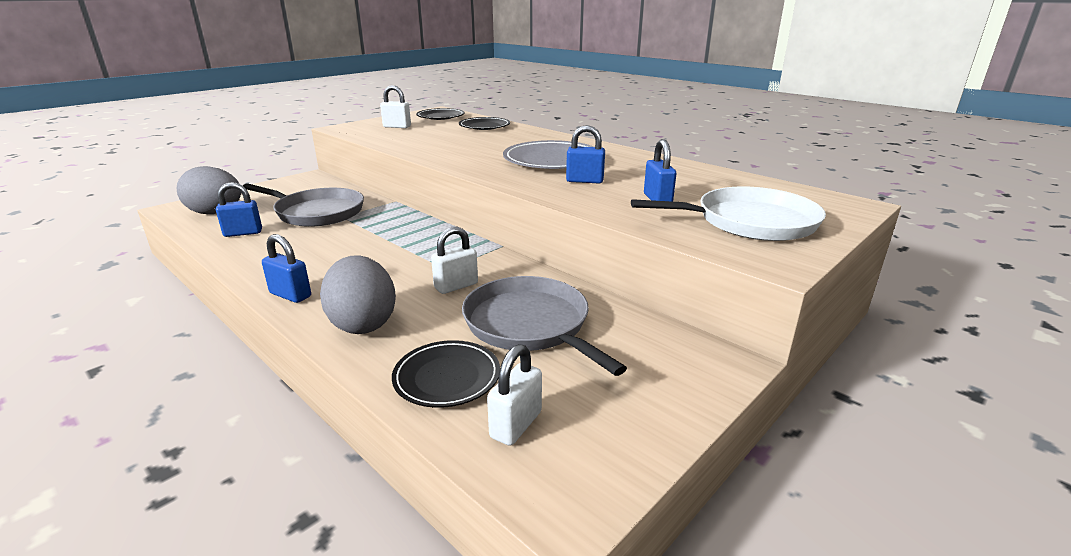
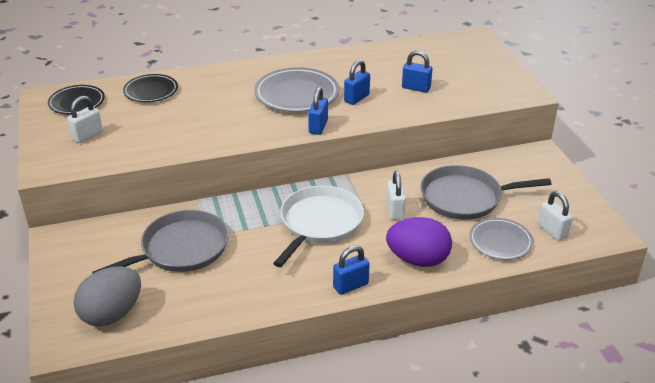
camera: 60 degrees left, 10 degrees up
(243, 233) = (192, 299): blue padlock -> blue padlock (318, 127)
(363, 323) = (418, 260): grey egg -> purple egg
(447, 377) = (500, 241): black plate -> grey plate
(750, 222) = (473, 76): white pan -> white pan (319, 223)

